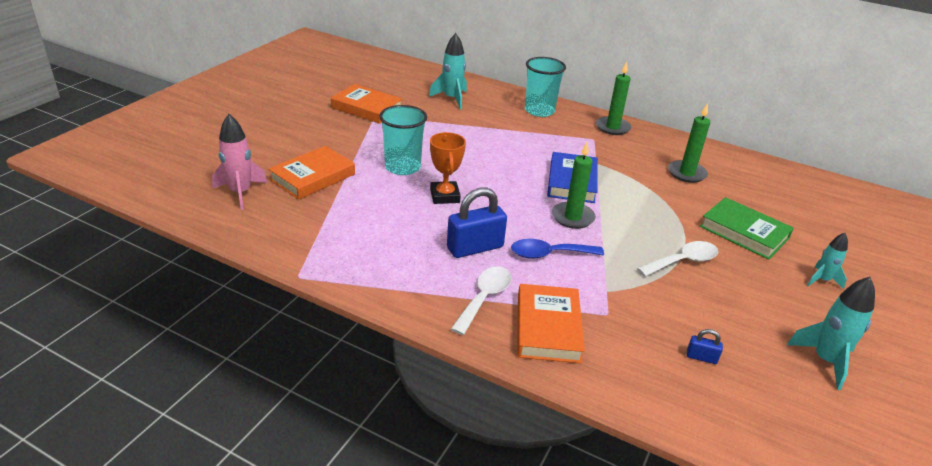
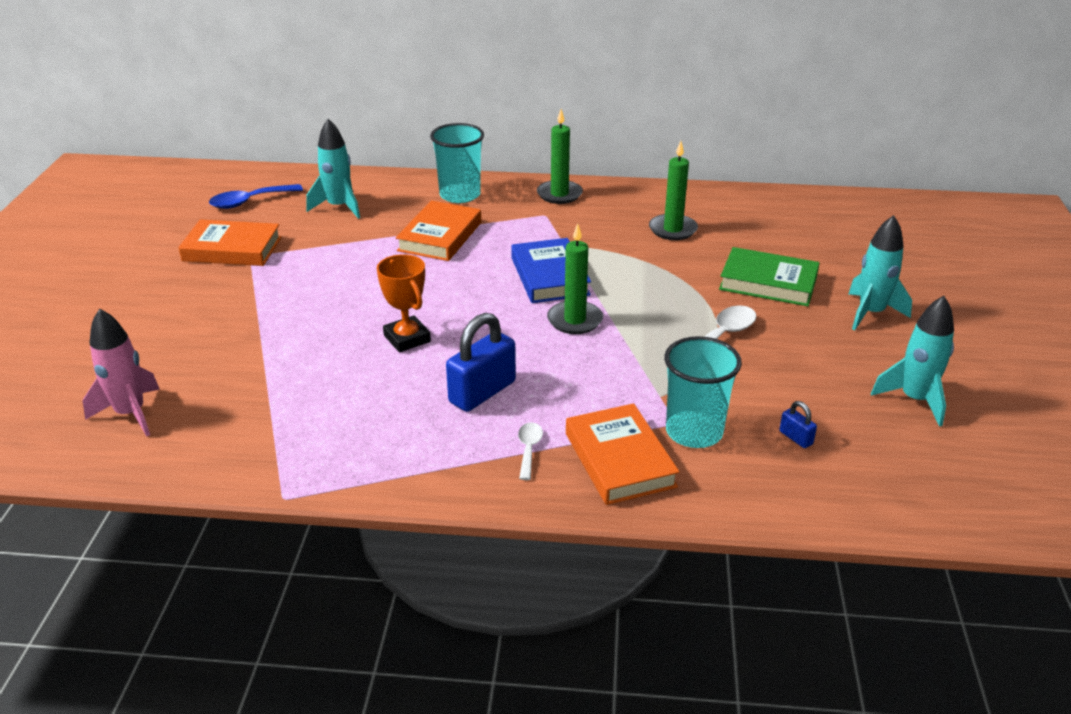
camera: 20 degrees left, 0 degrees up
(313, 177) = (218, 363): orange book -> orange book (440, 236)
(402, 167) = (330, 316): turquoise cup -> turquoise cup (694, 432)
(484, 298) = (529, 449): white spoon -> white spoon, size x0.61
(549, 254) = (572, 373): blue spoon -> blue spoon (249, 201)
(701, 357) = (795, 438): blue padlock -> blue padlock turned 60 degrees clockwise
(822, 280) = (871, 313): turquoise rocket -> turquoise rocket, size x1.60

